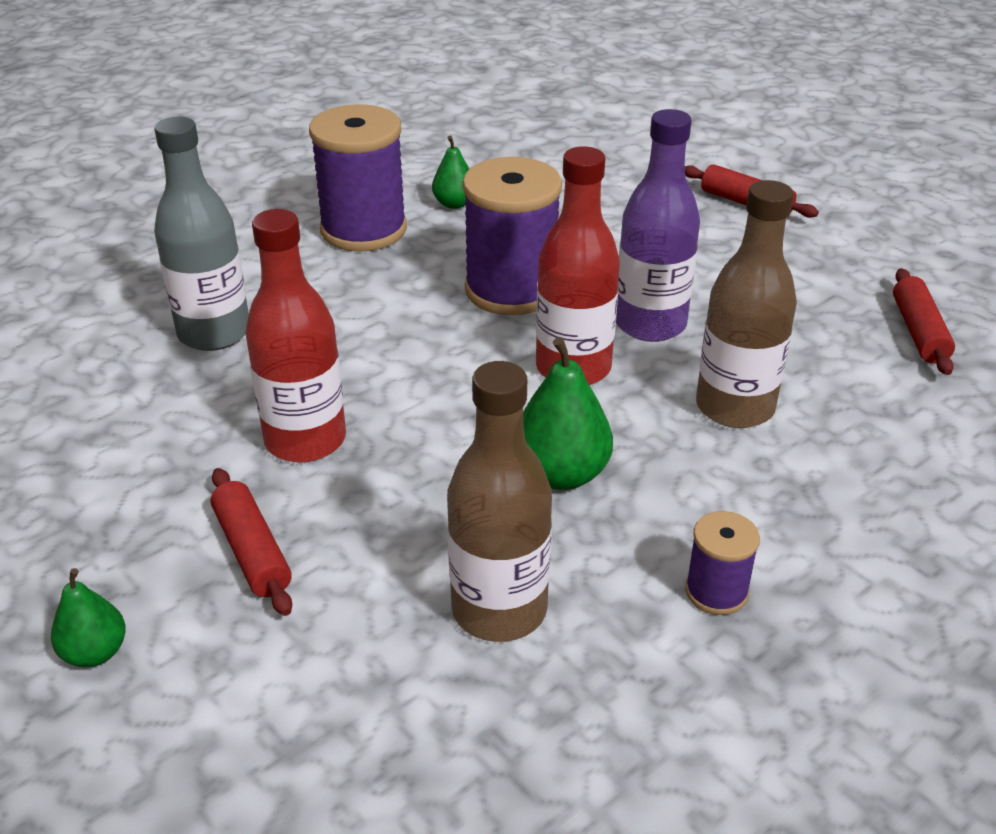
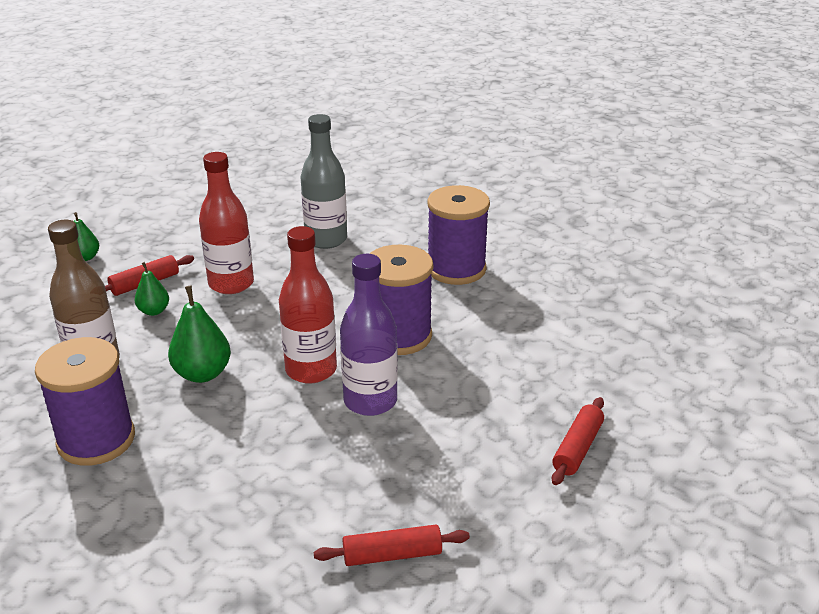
camera: 80 degrees right, 5 degrees down
(454, 204) = (507, 299): green pear -> green pear (154, 311)
(716, 592) = (96, 440): purple spool -> purple spool, size x2.02
(734, 407) = (274, 445): brown bottle -> none

